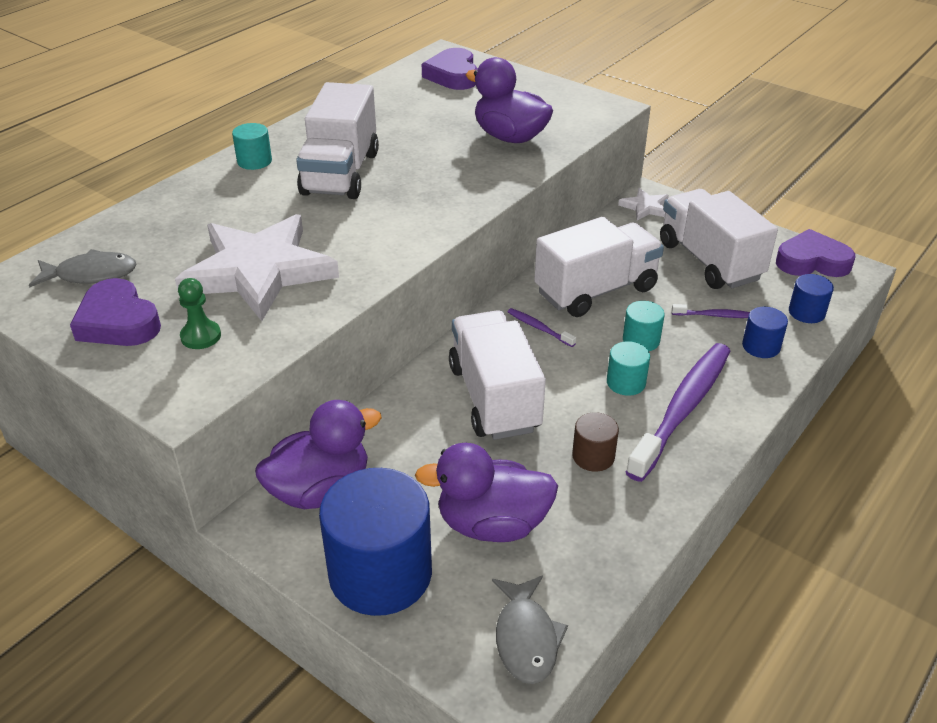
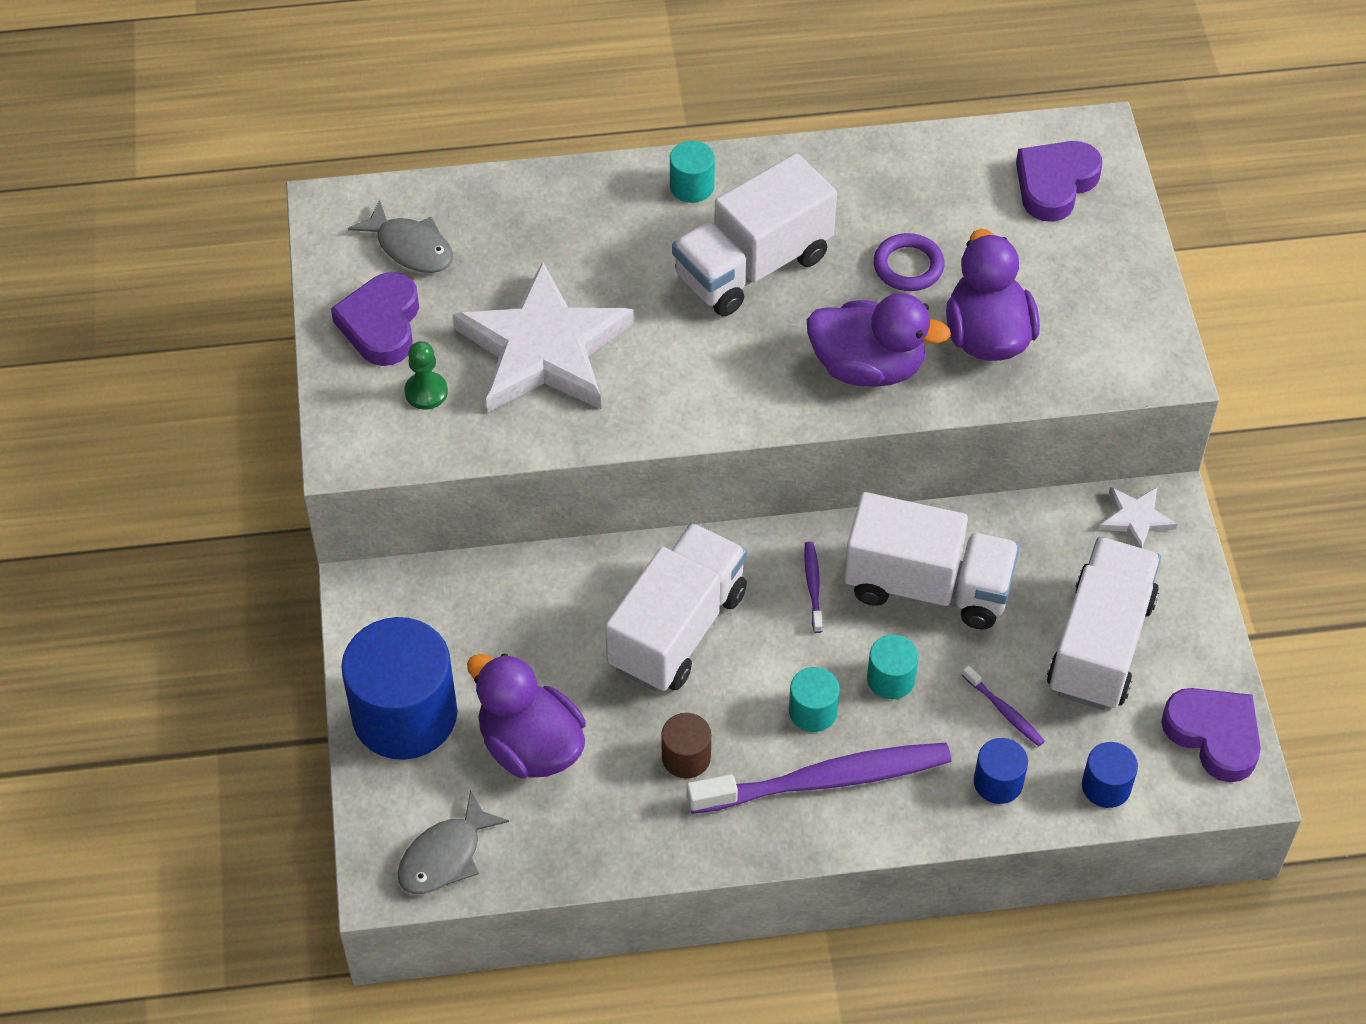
camera: 45 degrees right, 15 degrees up
(320, 490) = (439, 602): purple duck -> purple duck (867, 367)
(427, 133) = (908, 266): none -> purple ring

